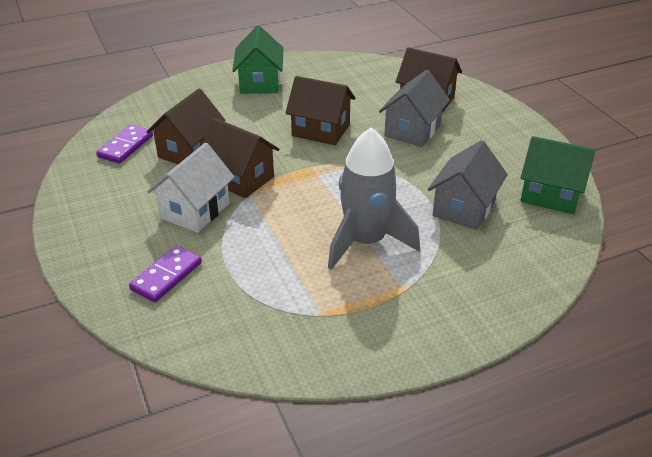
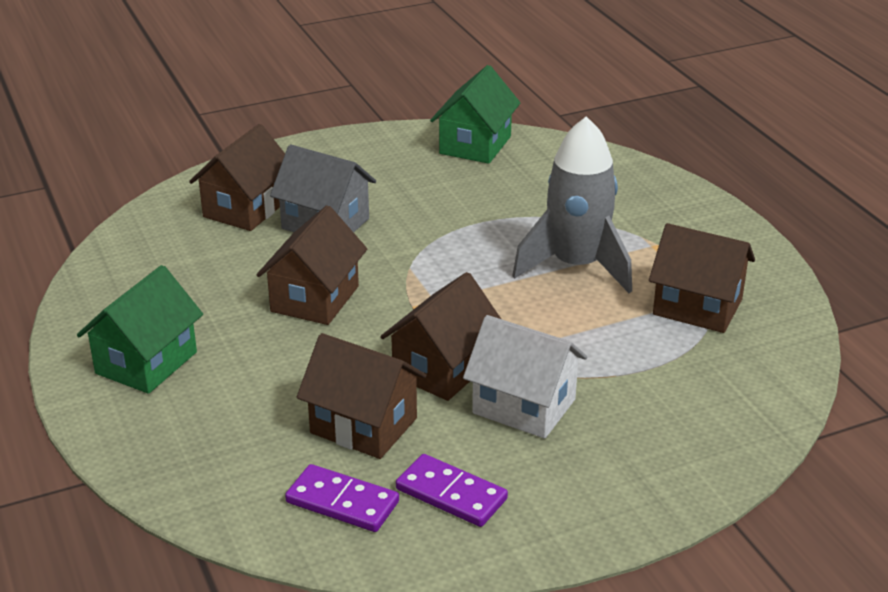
camera: 90 degrees left, 5 degrees down
(166, 276) = (669, 419): purple domino -> purple domino (451, 494)
(259, 83) = (146, 363): green house -> green house turned 60 degrees counterclockwise
(307, 305) = (697, 307): none -> brown house
(464, 208) = (504, 199): grey house -> none

